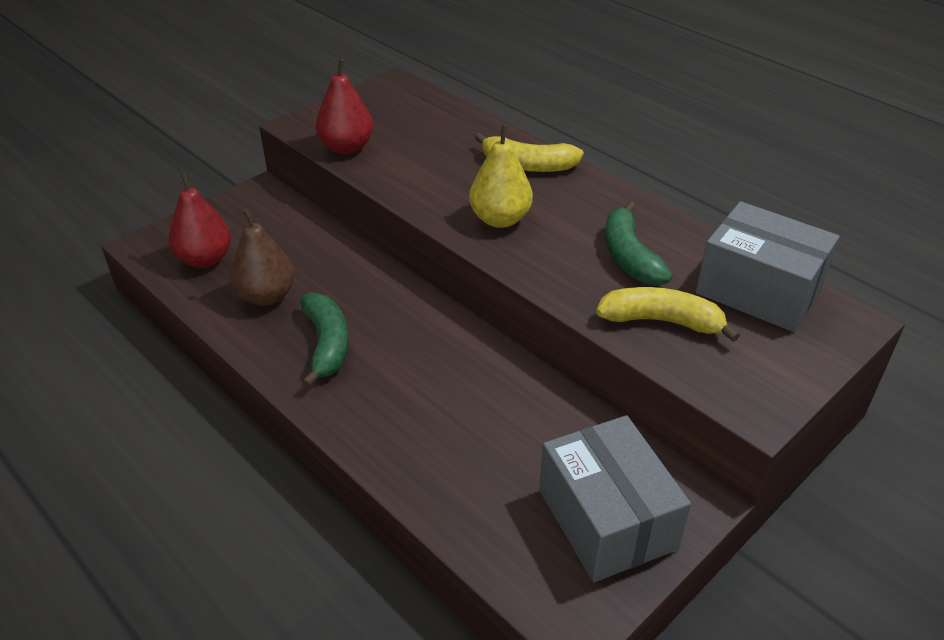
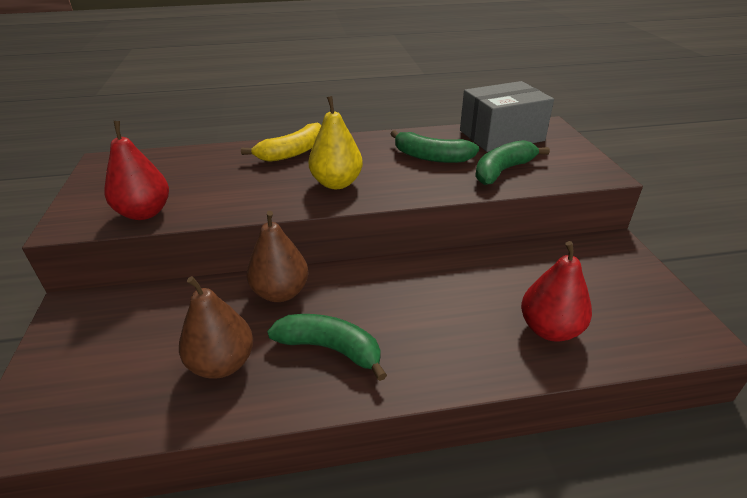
camera: 55 degrees left, 5 degrees down
(205, 259) = (109, 389): red pear -> red pear (549, 329)
(368, 282) = (281, 292): none -> brown pear
(606, 519) = (616, 284): grey box -> none
(661, 321) = (502, 171): yellow banana -> green banana

